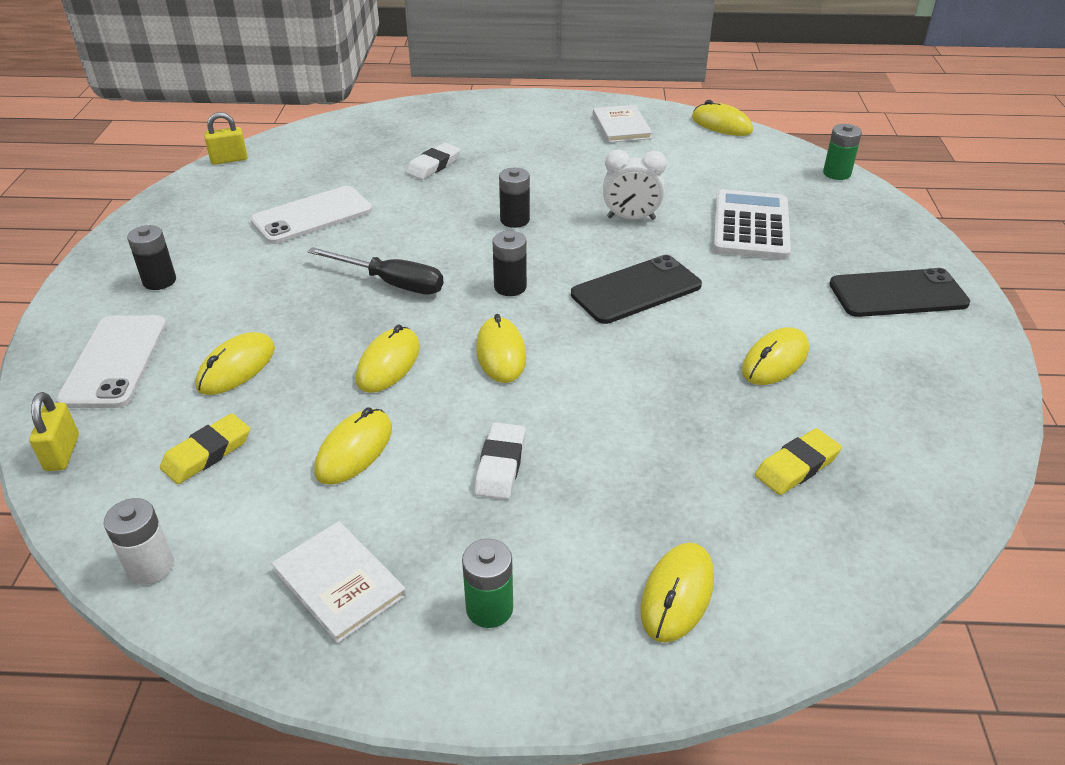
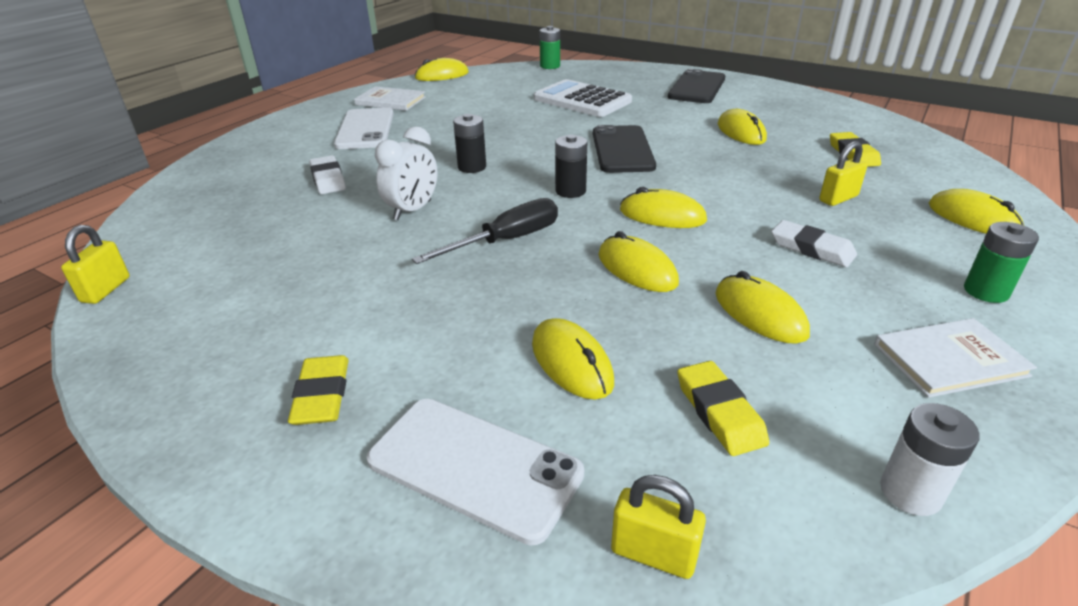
camera: 60 degrees left, 5 degrees down
(159, 281) = (322, 395): black battery -> yellow eraser
(312, 216) = (324, 258): white phone -> white phone (365, 129)
(631, 218) = (526, 129): white clock -> white clock (412, 210)
(642, 469) = (838, 198): none -> yellow padlock

